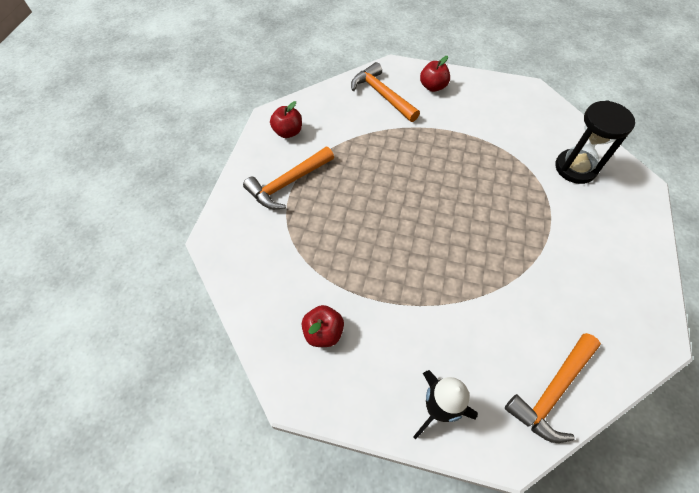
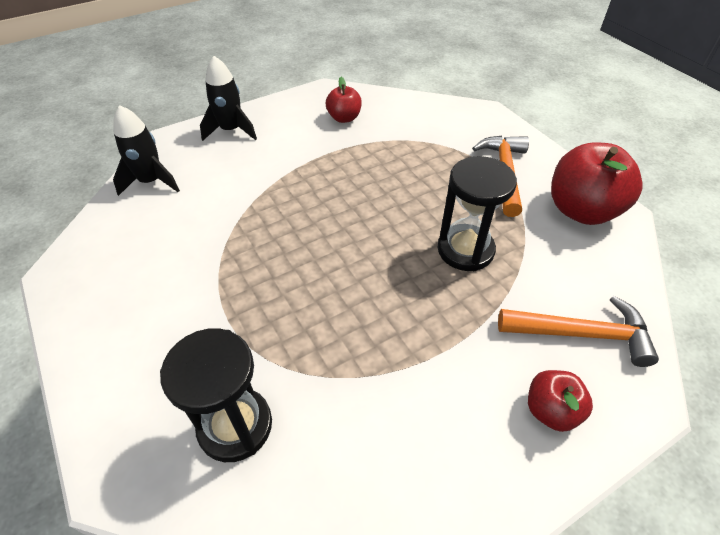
camera: 135 degrees right, 10 degrees down
(288, 132) = (581, 210): red apple -> red apple, size x1.85
(380, 160) = (465, 250): none -> black hourglass
(552, 391) = (151, 182): orange hammer -> black rocket

